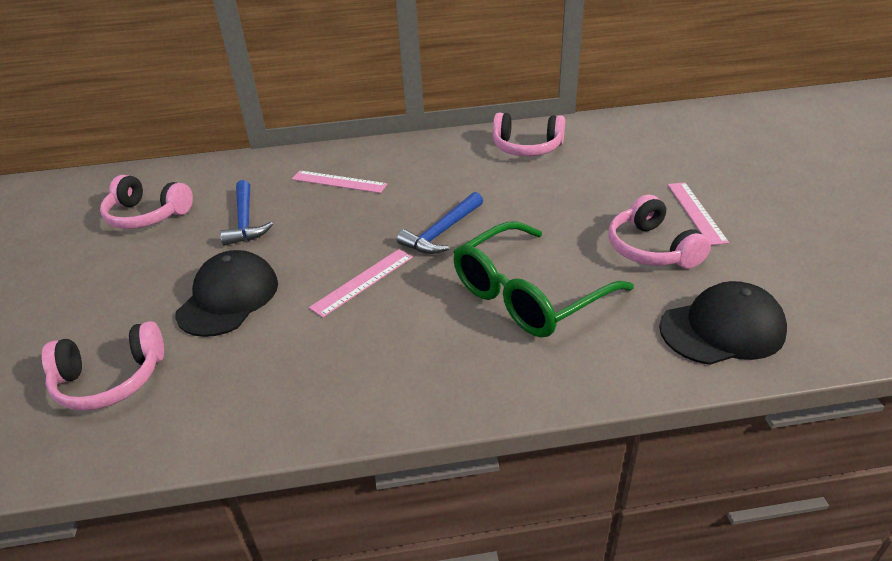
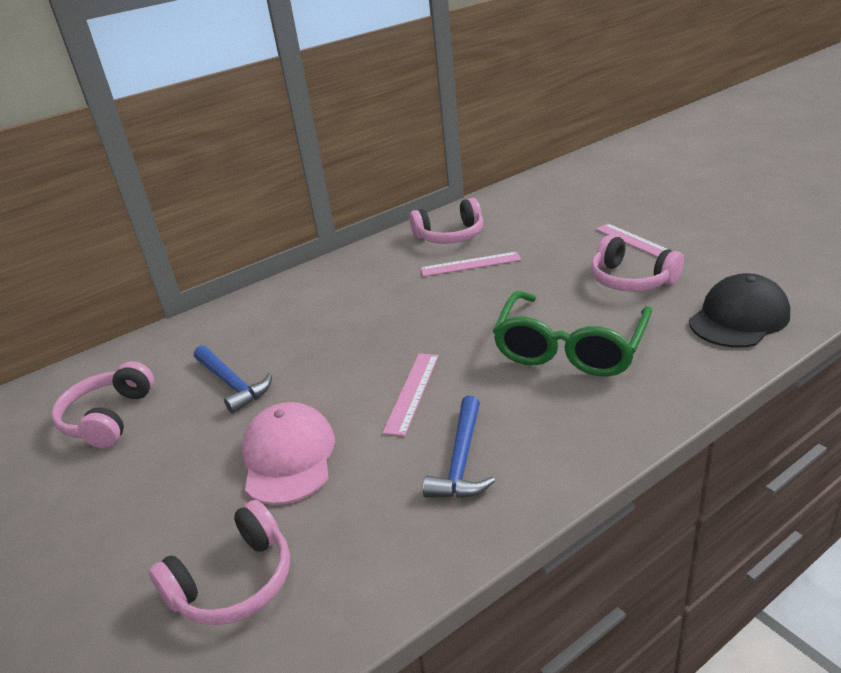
camera: 25 degrees left, 5 degrees down
(147, 215) = (108, 418): pink headphones -> pink headphones turned 105 degrees clockwise
(228, 298) = (288, 457): black cap -> pink cap
(339, 182) = (298, 318): pink ruler -> pink ruler (470, 264)
(442, 232) = (444, 326): blue hammer -> blue hammer (461, 460)

